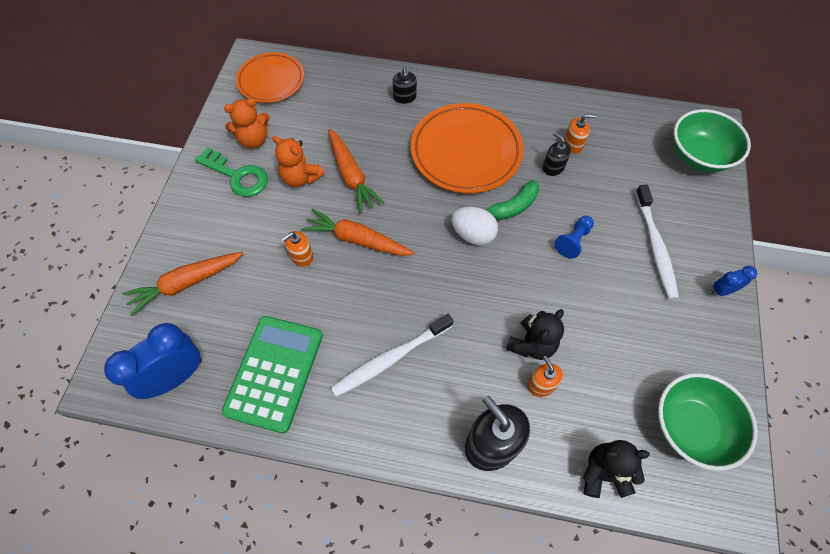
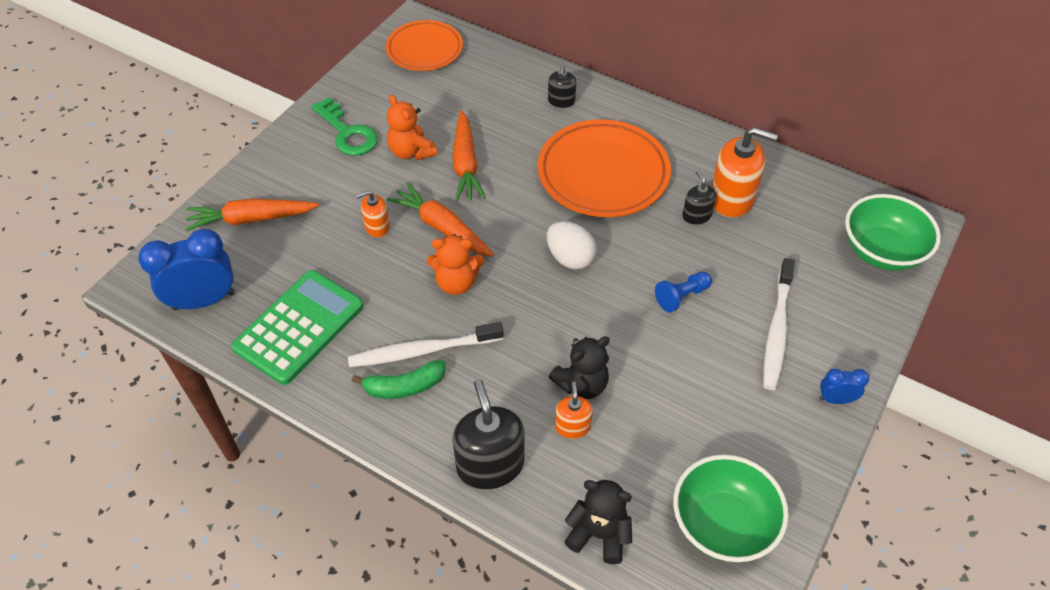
camera: 20 degrees right, 10 degrees down
(254, 140) = (380, 102): orange teddy bear -> orange teddy bear (456, 282)
(512, 207) = (628, 243): green banana -> green banana (404, 386)
(572, 144) = (731, 198): orange soap dispenser -> orange soap dispenser, size x1.86

